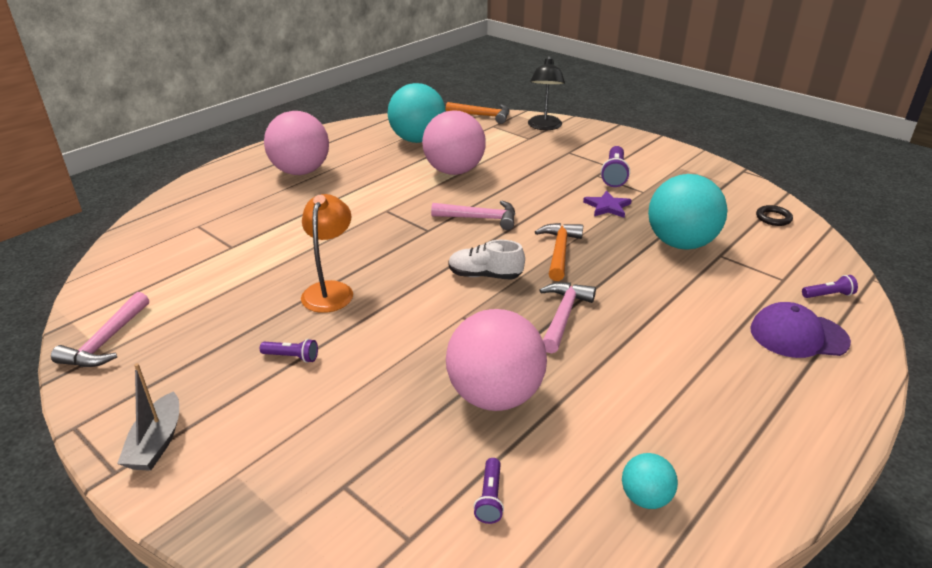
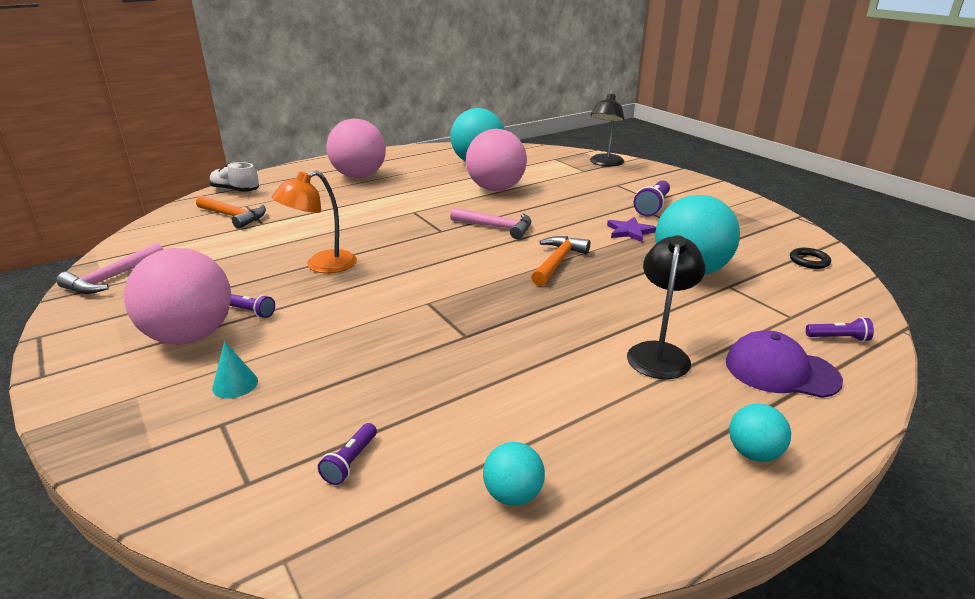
camera: 15 degrees right, 5 degrees down
(157, 442) = (92, 359): grey boat -> none
(329, 441) = (235, 384): none -> turquoise cone
(330, 290) = (321, 265): orange lamp -> orange lamp turned 150 degrees counterclockwise
(482, 116) = (550, 150): orange hammer -> orange hammer (234, 216)
(485, 275) = (471, 272): white shoe -> white shoe (235, 191)
(494, 396) = (415, 373): pink ball -> pink ball (190, 336)
(563, 316) = (527, 316): pink hammer -> none
(695, 335) = (659, 353): none -> black lamp
(810, 418) = (753, 453): none -> turquoise ball

